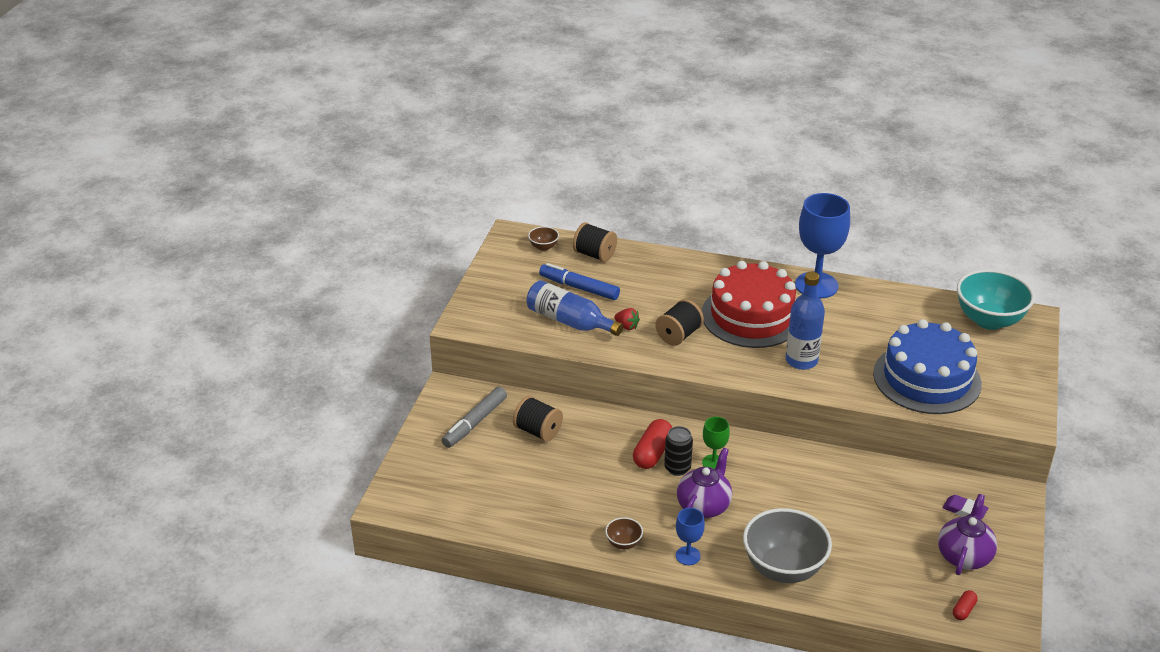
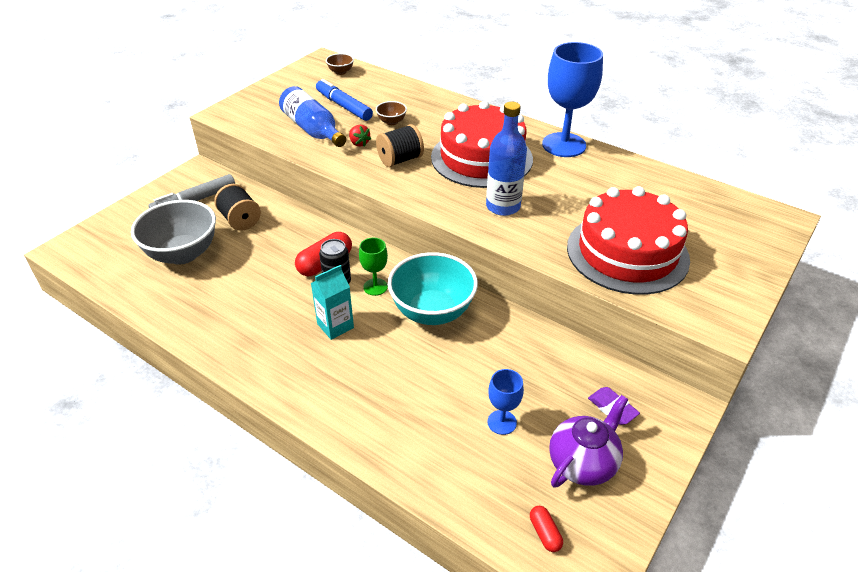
camera: 20 degrees right, 5 degrees up
(595, 255) = (378, 85): black spool -> none
(623, 543) = (230, 342): brown bowl -> brown bowl (391, 122)
(688, 556) = (281, 372): blue goblet -> blue goblet (502, 422)
(704, 506) = (335, 326): purple teapot -> turquoise carton
(783, 568) = (368, 415): grey bowl -> grey bowl (183, 254)
(926, 378) = (627, 253): blue cake -> red cake
(963, 610) = (545, 533): red capsule -> red capsule turned 75 degrees counterclockwise
(989, 320) = (731, 211): turquoise bowl -> turquoise bowl (432, 311)

